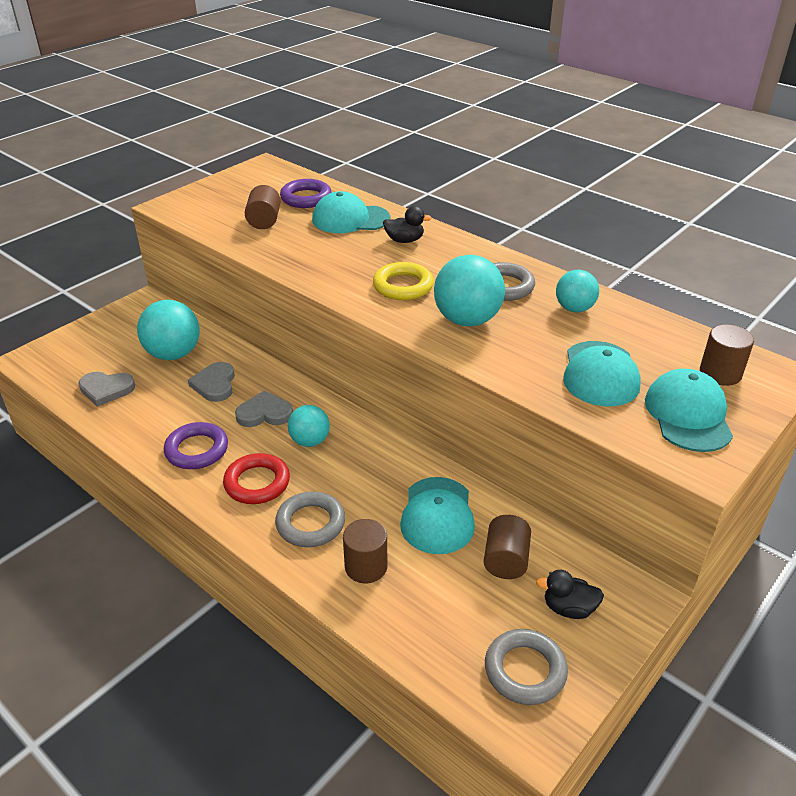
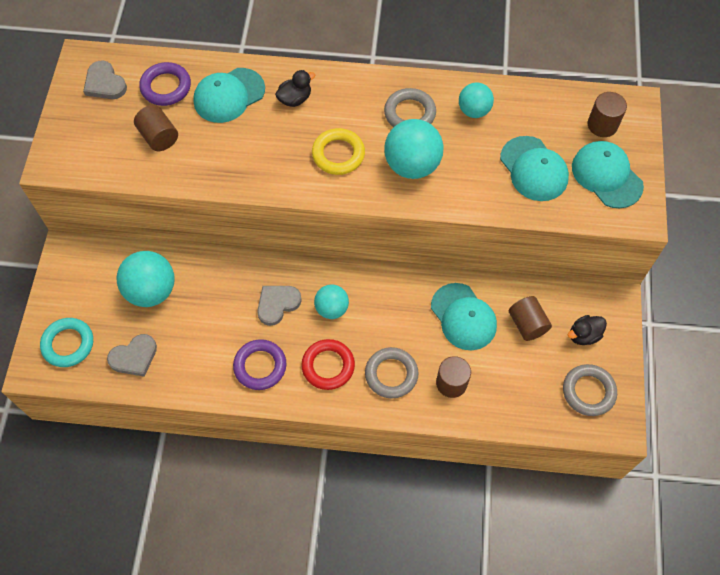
camera: 35 degrees left, 25 degrees up
(71, 356) = (68, 344): none -> turquoise ring
(215, 384) = (214, 300): grey heart -> grey heart (105, 83)

